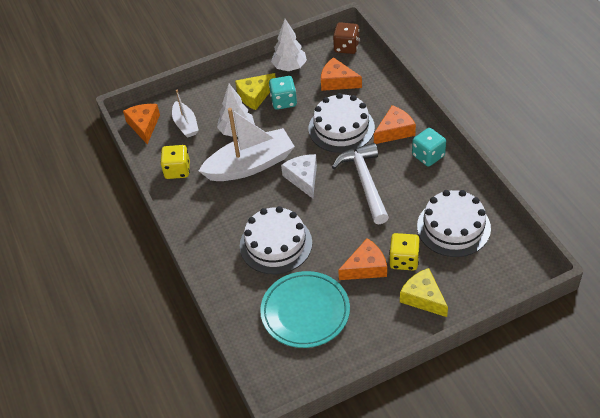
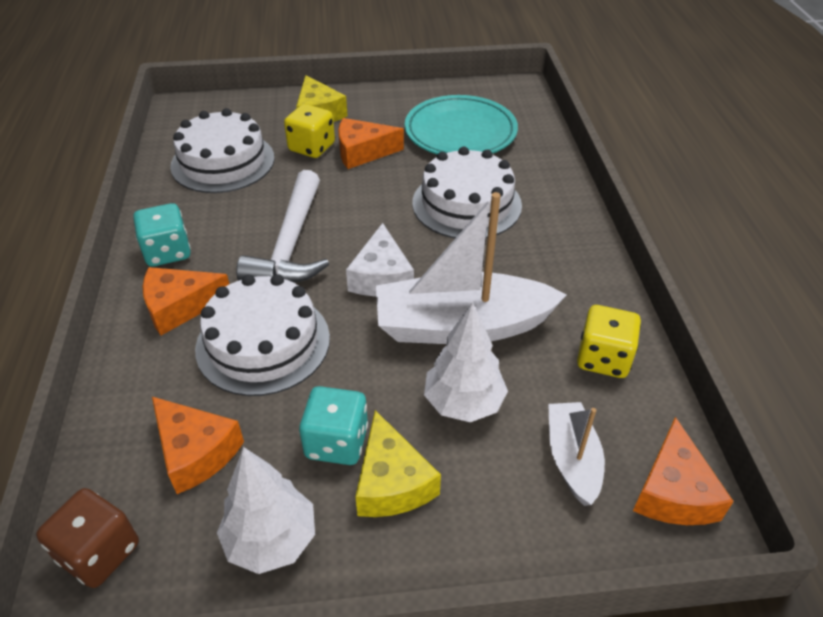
camera: 165 degrees left, 5 degrees down
(255, 96) = (392, 482): yellow cheese -> yellow cheese turned 90 degrees clockwise

